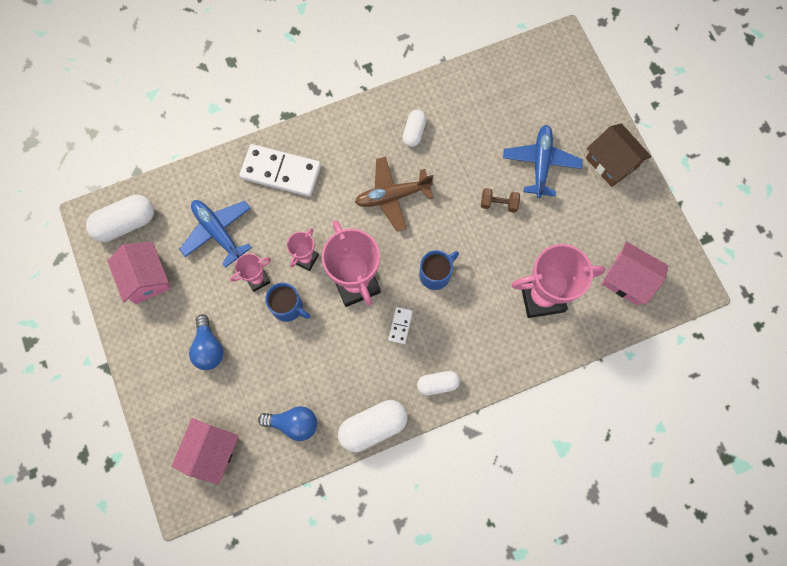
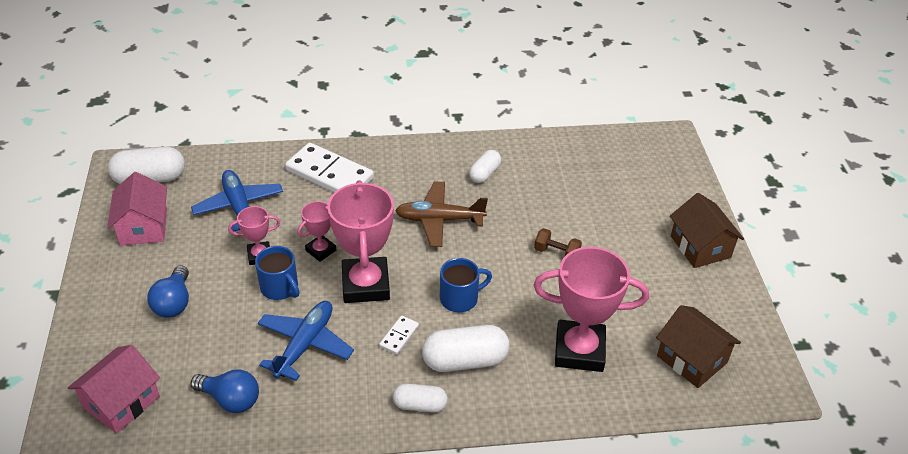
camera: 15 degrees right, 30 degrees down
(373, 426) = (323, 428): white capsule -> white capsule (465, 360)
(540, 163) = (616, 229): blue plane -> blue plane (305, 344)
(627, 279) = (691, 359): pink house -> brown house

